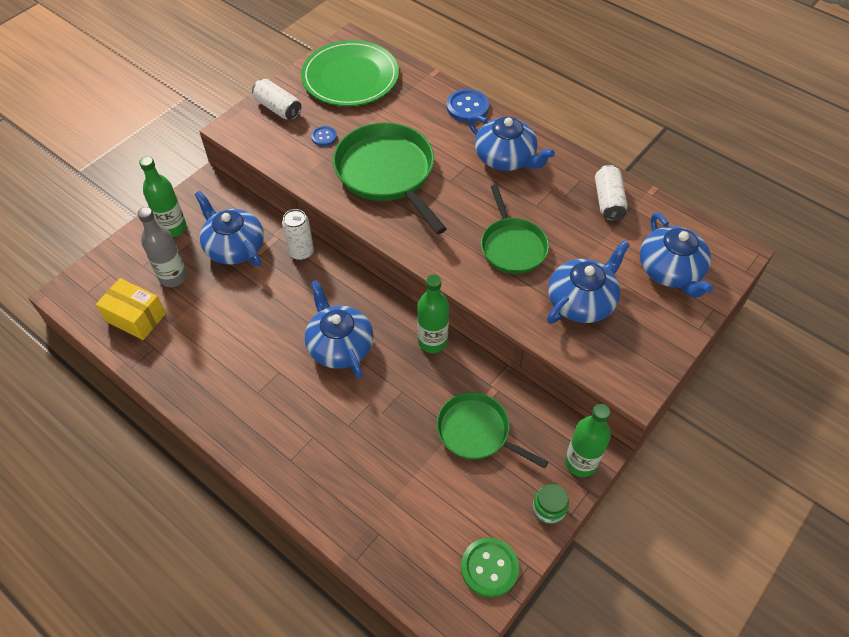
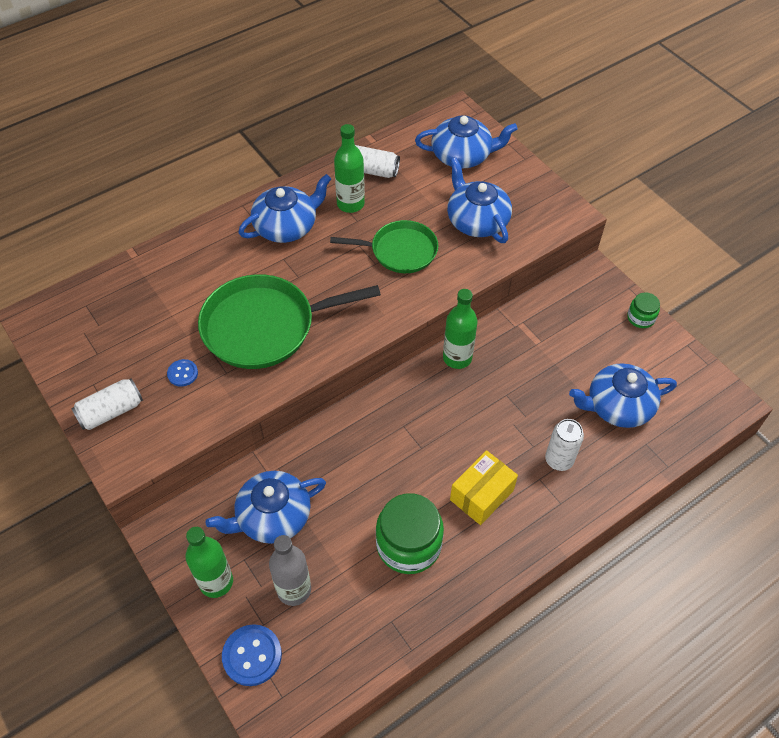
camera: 75 degrees left, 0 degrees up
(136, 317) = (341, 638): yellow box -> yellow box (481, 495)
(225, 345) = (408, 544): none -> green jar
(301, 252) = (306, 449): white can -> white can (559, 460)
(340, 345) = (439, 436): blue teapot -> blue teapot (618, 406)
(350, 77) = (96, 330): green plate -> none
(467, 107) = (200, 238): blue button -> blue button (252, 655)
(476, 431) = (560, 348): green pan -> none
(489, 568) = (686, 371): green button -> none
(580, 463) = (603, 285): green bottle -> green bottle (350, 204)

